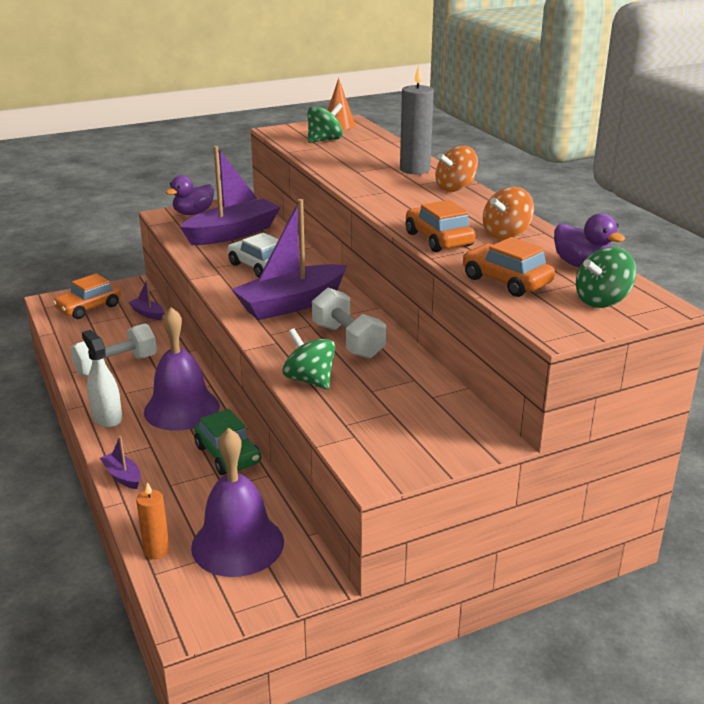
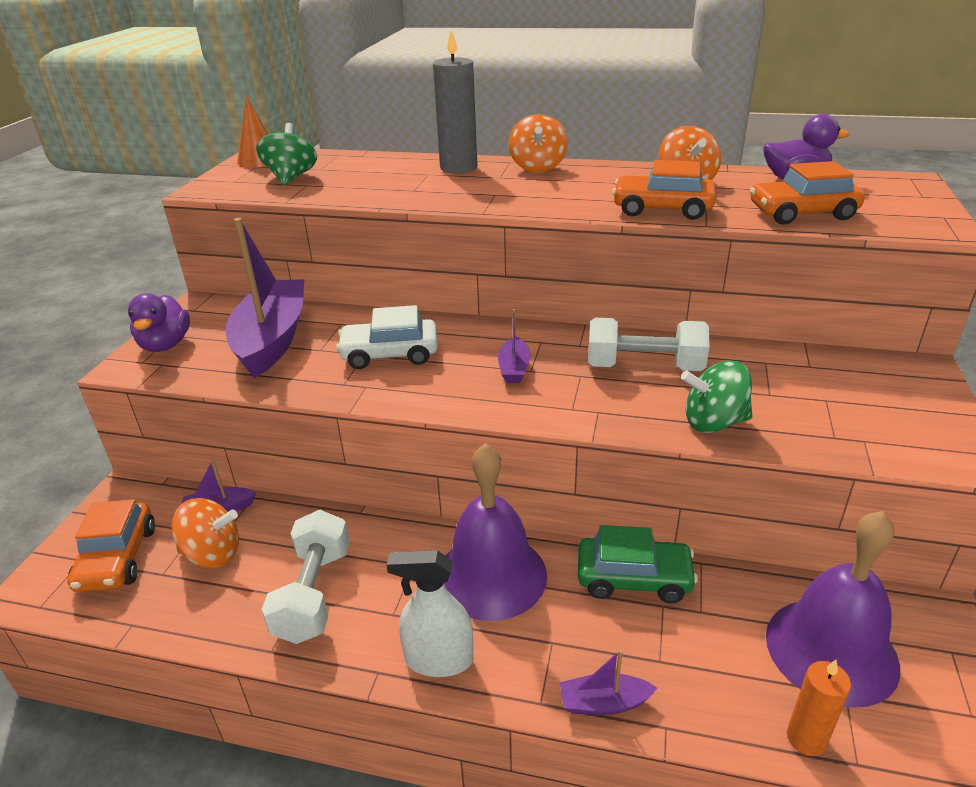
camera: 50 degrees left, 5 degrees up
(115, 328) = (212, 554): none -> orange spinning top
(291, 304) = (514, 368): purple boat -> purple boat, size x0.43
(602, 301) = (883, 194): green spinning top -> none

